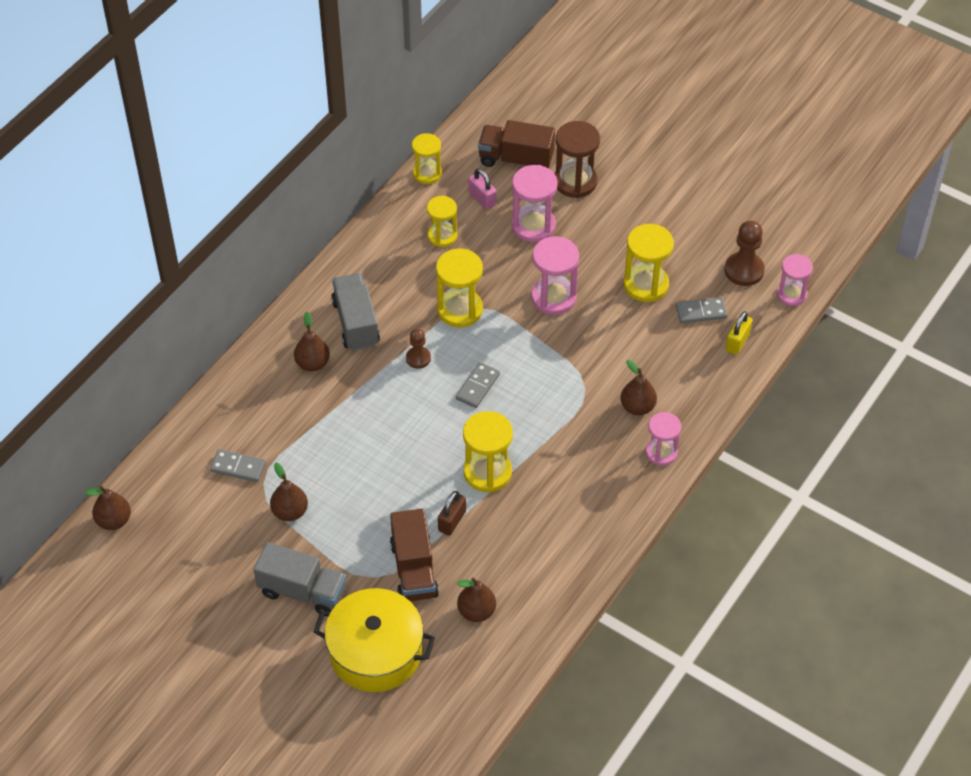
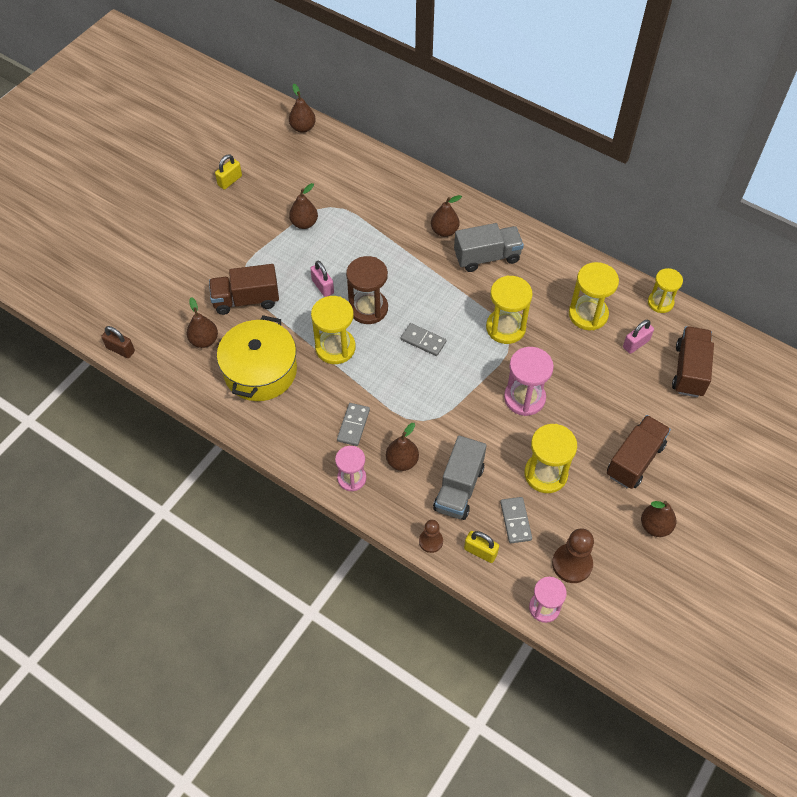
camera: 90 degrees right, 5 degrees up
(206, 603) = (230, 181): none -> yellow padlock
(238, 467) = (346, 191): grey domino -> grey domino (353, 425)
(302, 591) = (234, 233): grey truck -> grey truck (459, 488)
(375, 652) = (177, 278): yellow pot -> yellow pot (260, 371)
(395, 488) = (323, 286): none -> pink padlock
(418, 358) = (452, 299): brown pawn -> brown pawn (431, 541)
(442, 236) = (588, 314): yellow hourglass -> yellow hourglass, size x1.50
(452, 521) = (289, 324): brown padlock -> brown padlock (120, 349)
(533, 226) = (608, 383): pink hourglass -> none
(575, 181) = (668, 418): brown hourglass -> brown hourglass (368, 308)
(625, 213) = (635, 460): none -> brown truck
(698, 204) = (655, 526): none -> brown pear

